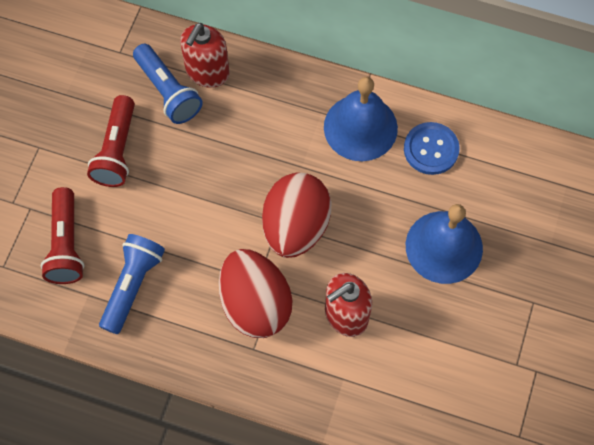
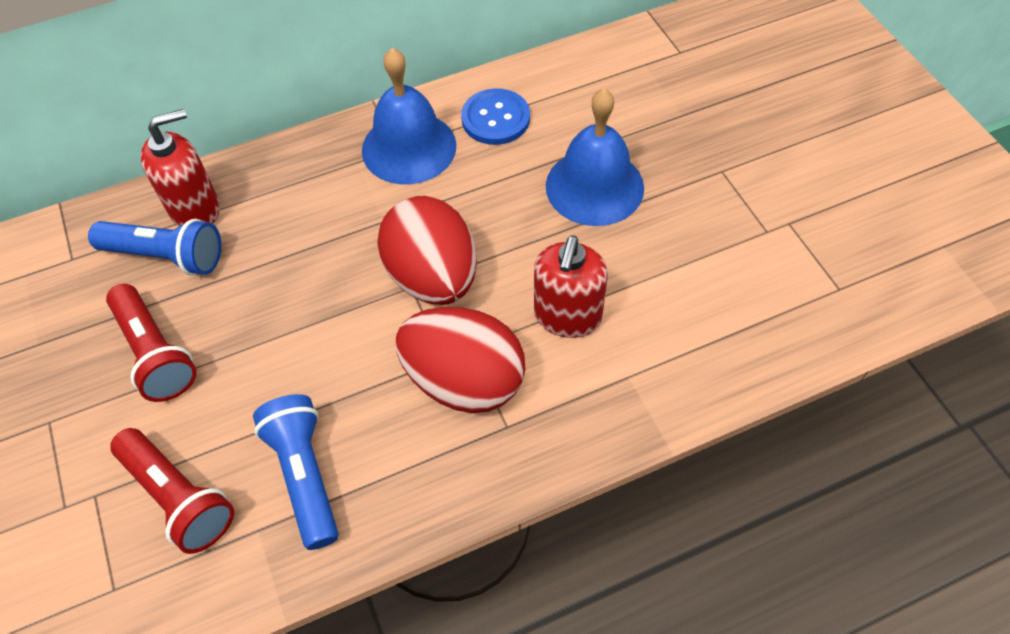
camera: 40 degrees left, 10 degrees down
(207, 72) = (196, 209): red soap dispenser -> red soap dispenser turned 105 degrees counterclockwise

